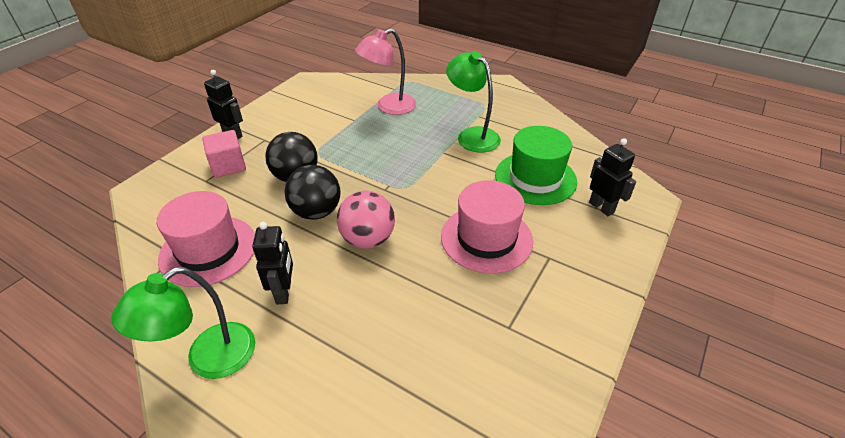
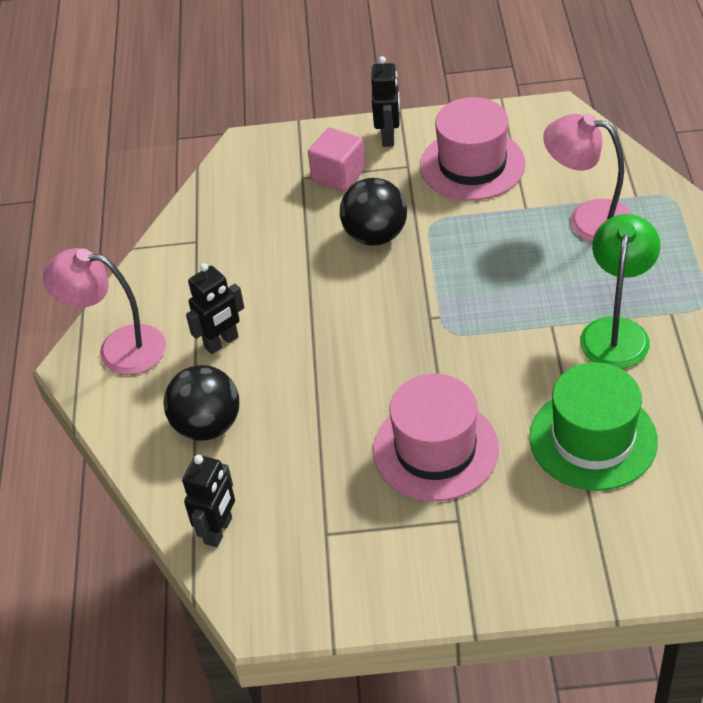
camera: 60 degrees right, 5 degrees up
(208, 250) = (221, 254): pink hat -> pink hat (472, 165)
(208, 359) = (118, 348): green lamp -> pink lamp
(316, 212) = (340, 289): black ball -> black ball (207, 425)
(368, 239) = (341, 355): pink ball -> none
(601, 207) = (601, 531): black robot -> black robot (219, 531)

